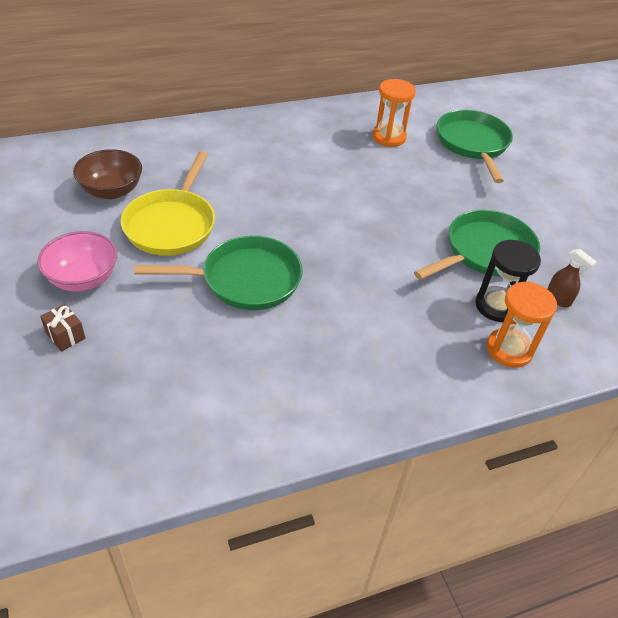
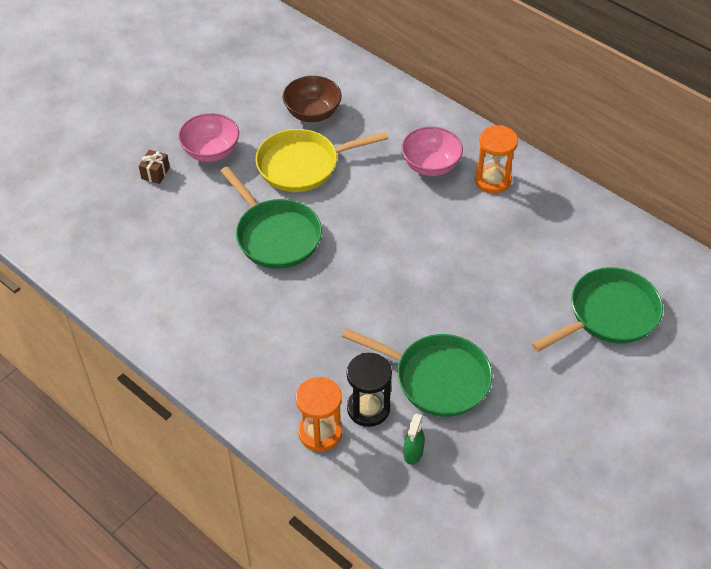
camera: 65 degrees right, 5 degrees up
(249, 155) = (430, 165): none -> pink bowl
(389, 137) = (553, 245): orange hourglass -> orange hourglass (492, 180)
(558, 299) = (413, 453): brown spray bottle -> green spray bottle

